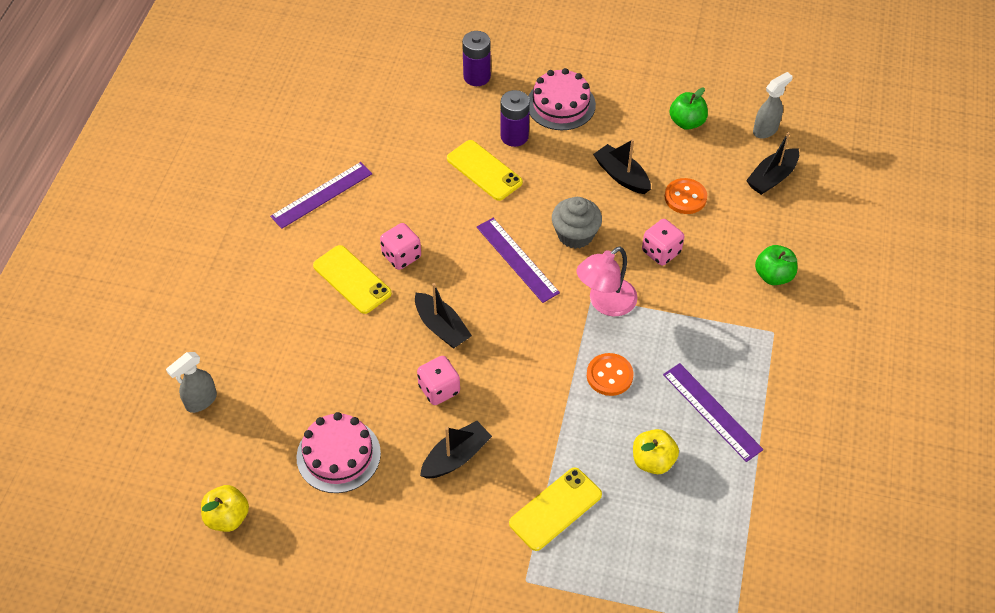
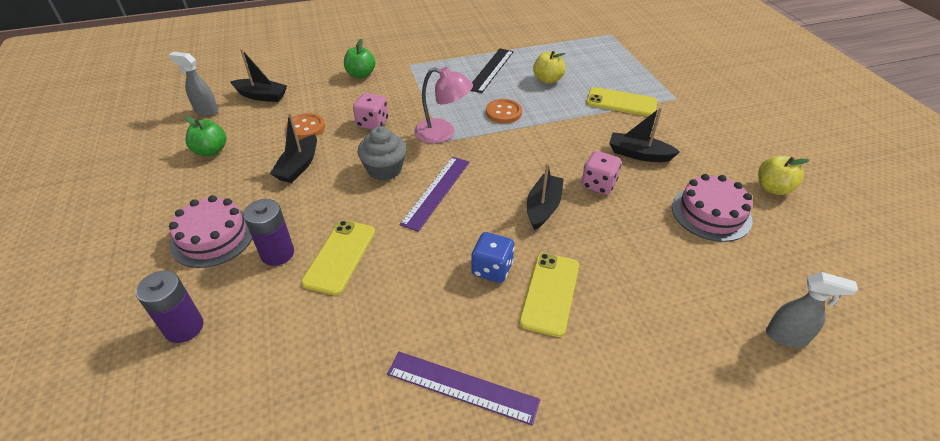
camera: 120 degrees left, 10 degrees down
(228, 517) = (835, 251): yellow apple -> yellow apple (773, 188)
(401, 256) = (492, 269): pink dice -> blue dice
(712, 411) = (491, 70): purple ruler -> black ruler

